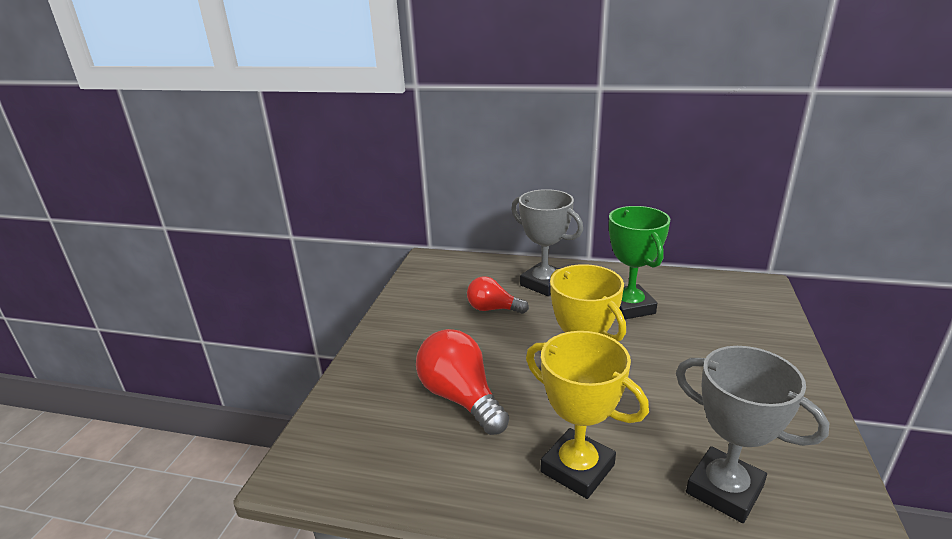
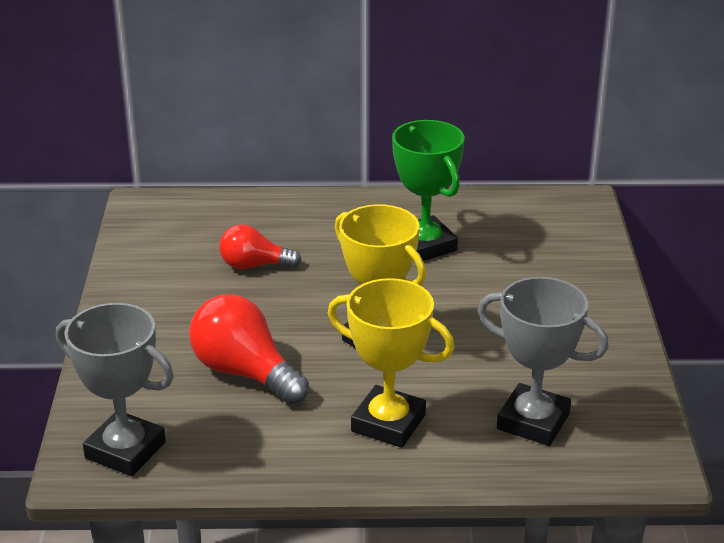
camera: 15 degrees left, 5 degrees up
(544, 284) = (313, 225): grey trophy -> grey trophy (125, 450)

